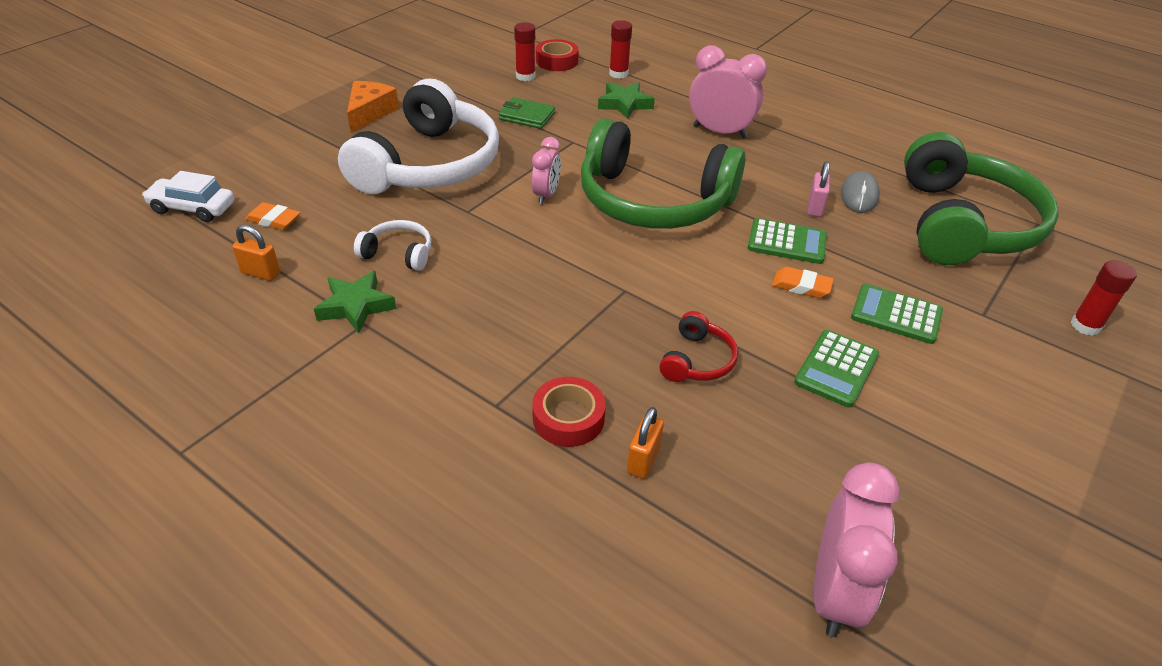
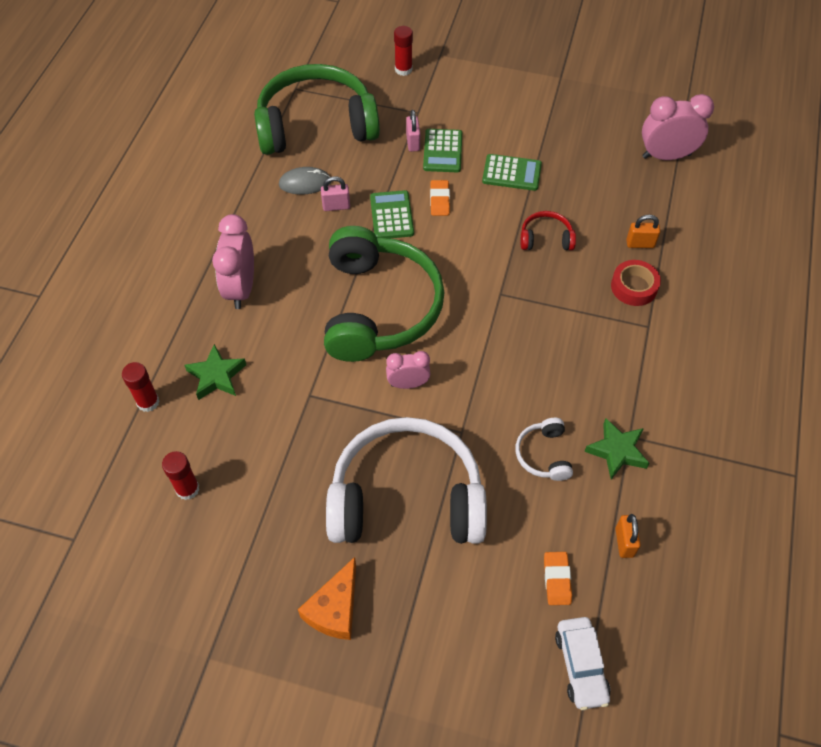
camera: 110 degrees left, 15 degrees up
(369, 112) = (335, 609): orange cheese -> orange cheese turned 60 degrees counterclockwise
(527, 116) = (277, 452): green wallet -> none
(557, 61) = (136, 472): red tape -> none
(918, 293) = (413, 143): none -> pink padlock

